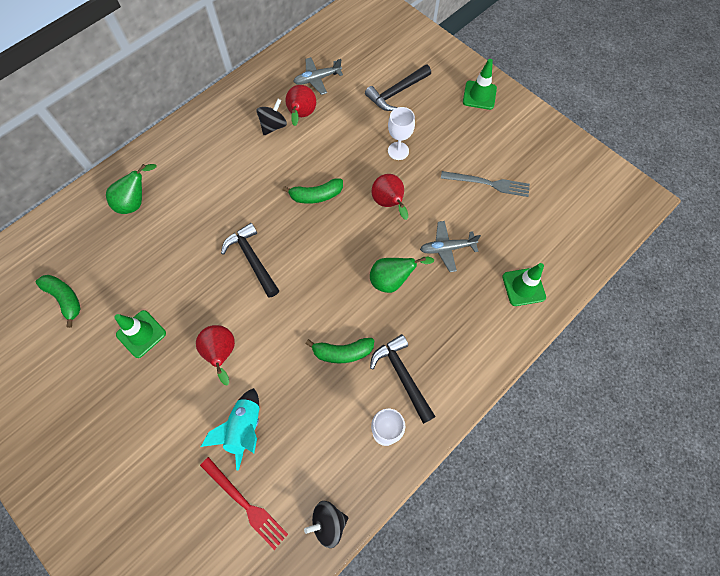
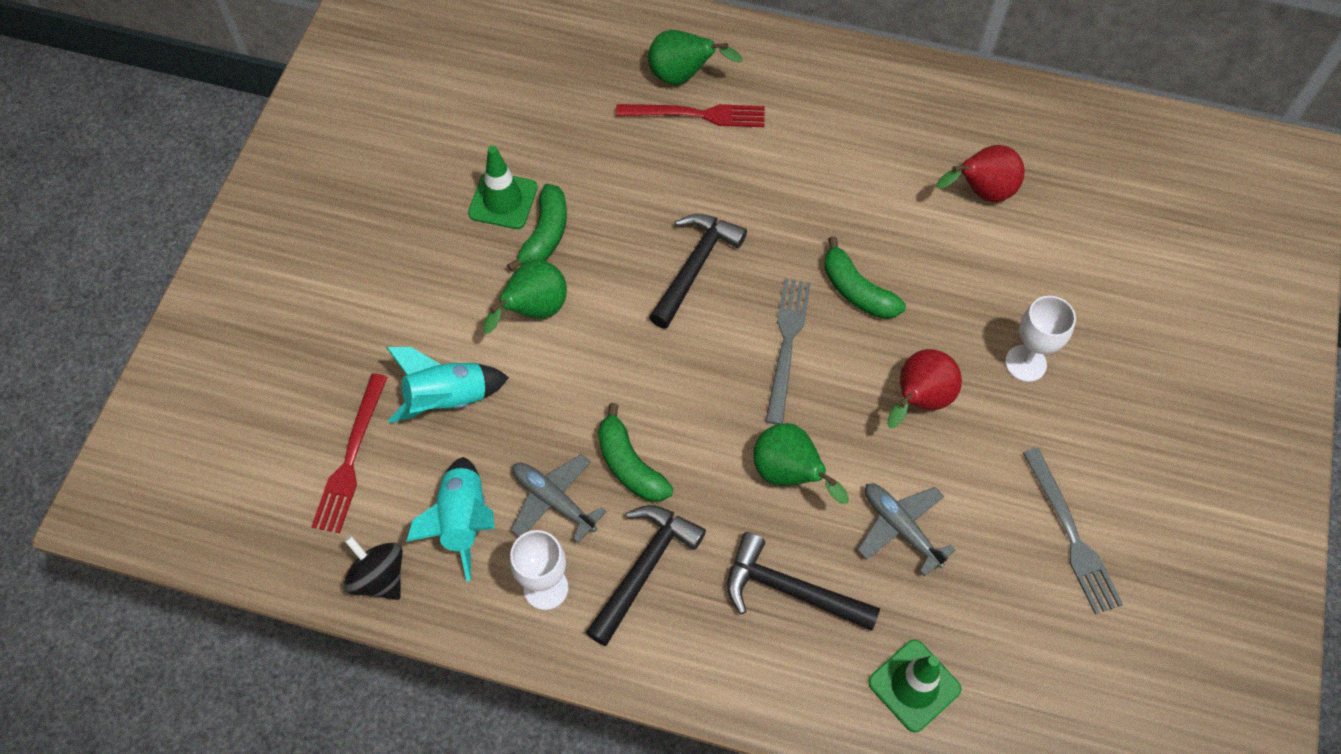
camera: 60 degrees right, 5 degrees down
(65, 299) = (496, 88): green banana -> green banana (545, 235)
(164, 208) = (696, 115): none -> red fork
(221, 353) = (533, 311): red pear -> green pear
(273, 126) = (932, 166): black spinning top -> none
(317, 79) = (1065, 176): grey plane -> grey plane (553, 500)
(322, 457) = (463, 521): none -> turquoise rocket
(324, 242) = (787, 344): none -> grey fork
(396, 93) = (1136, 302): black hammer -> black hammer (789, 590)
(479, 95) = (1242, 434): green traffic cone -> none

